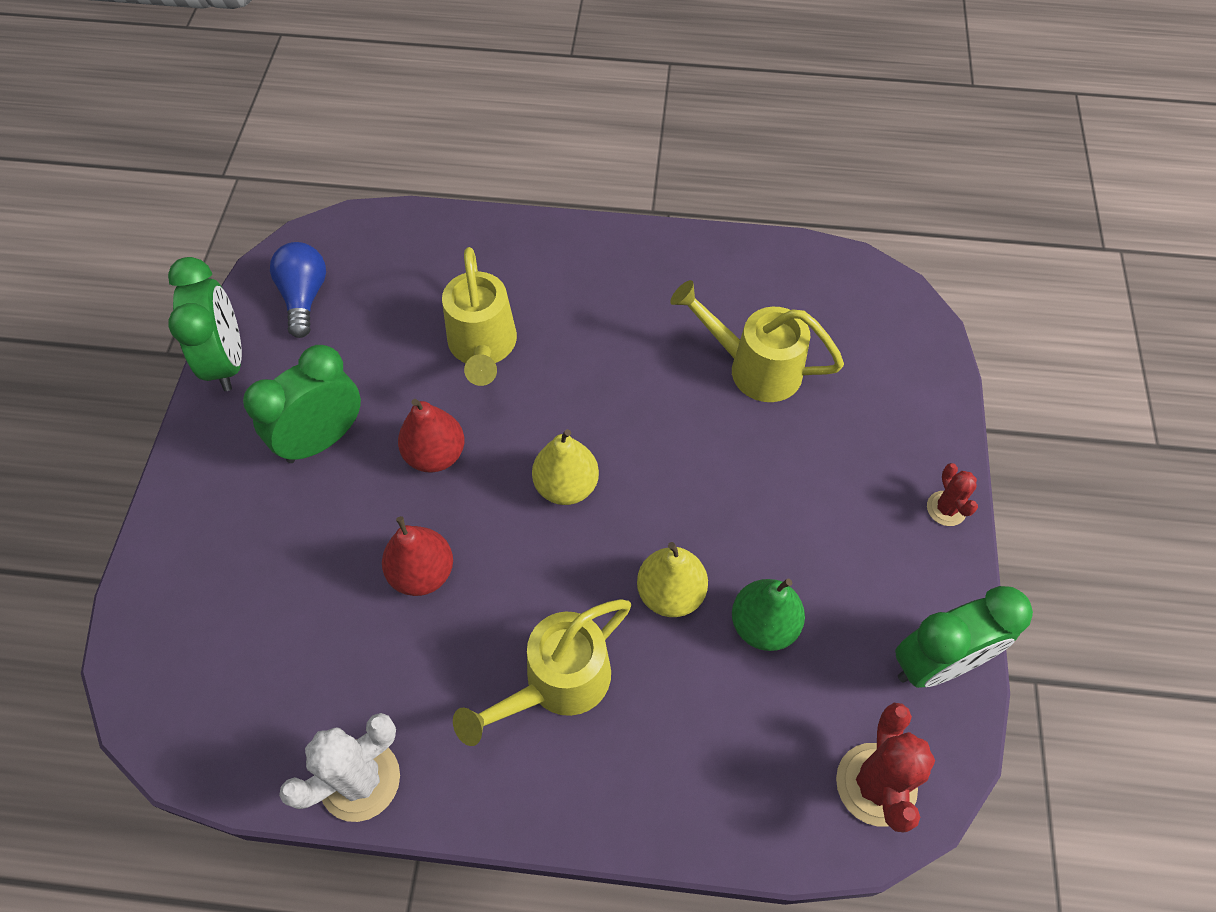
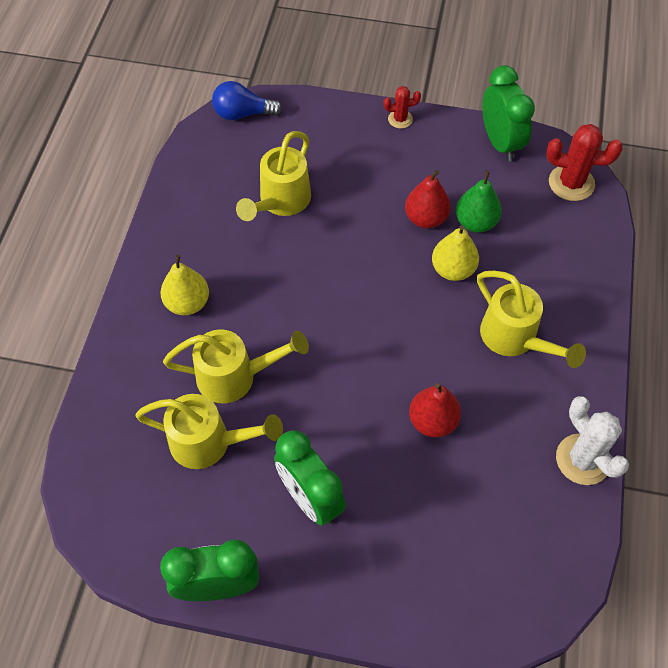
camera: 85 degrees left, 0 degrees up
(304, 297) = (156, 522): blue light bulb -> blue light bulb (243, 114)
(396, 332) = (209, 443): none -> yellow watering can
(435, 455) = (333, 412): red pear -> red pear (425, 218)
(566, 486) = (367, 325): yellow pear -> yellow pear (187, 303)

